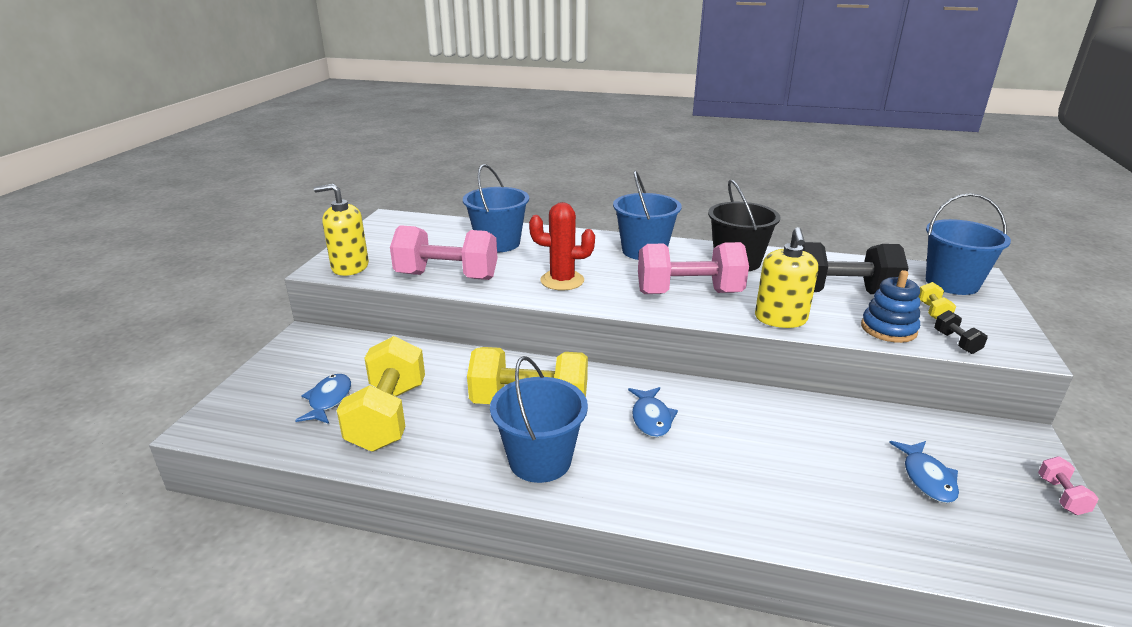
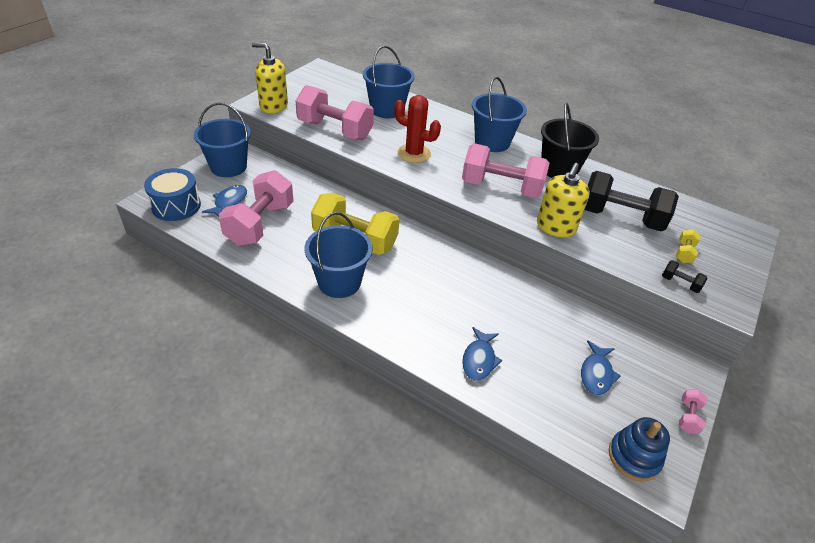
camera: 15 degrees right, 15 degrees up
(250, 424) = (176, 206): none -> blue drum
(388, 416) = (260, 224): yellow dumbbell -> pink dumbbell
(651, 418) = (430, 274): blue fish -> blue fish (479, 359)
(888, 329) = (634, 258): blue stacking toy -> blue stacking toy (634, 457)
(952, 283) = (723, 233): blue bucket -> blue bucket (228, 167)
(956, 342) = (680, 283): black dumbbell -> black dumbbell turned 60 degrees counterclockwise

